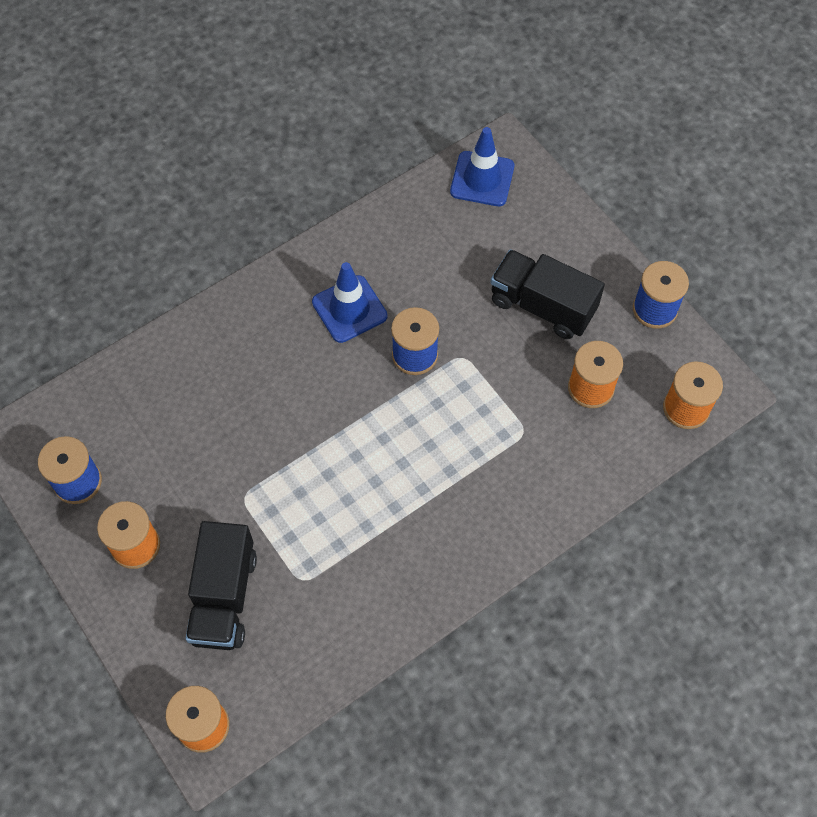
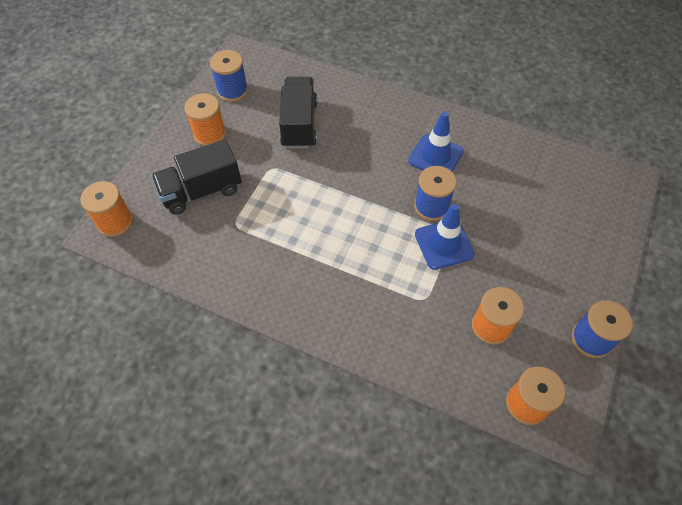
camera: 60 degrees right, 5 degrees down
(482, 179) = (593, 179): blue traffic cone -> blue traffic cone (444, 244)
(542, 306) = (529, 262): black truck -> black truck (299, 124)

